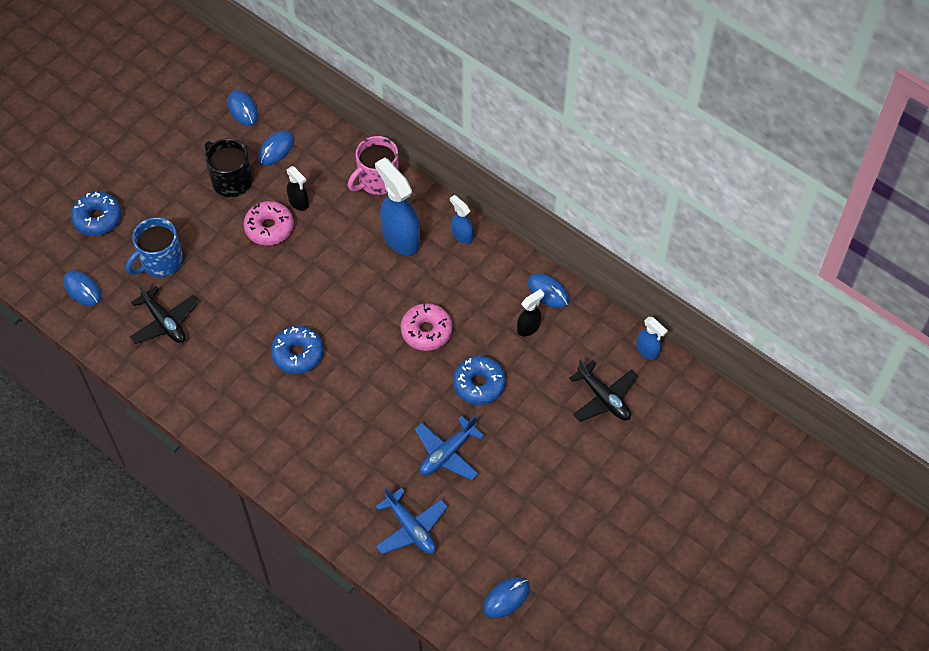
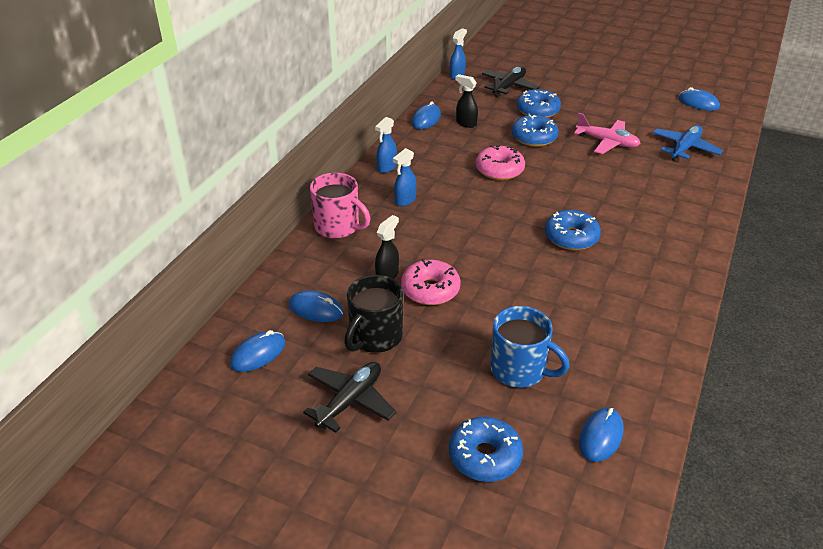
camera: 105 degrees left, 20 degrees down
(164, 322) = (597, 343): black plane -> black plane (350, 401)
(400, 238) = (405, 200): blue spray bottle -> blue spray bottle, size x0.52
(447, 453) = (607, 142): blue plane -> pink plane
(537, 409) = (537, 110): none -> blue donut

